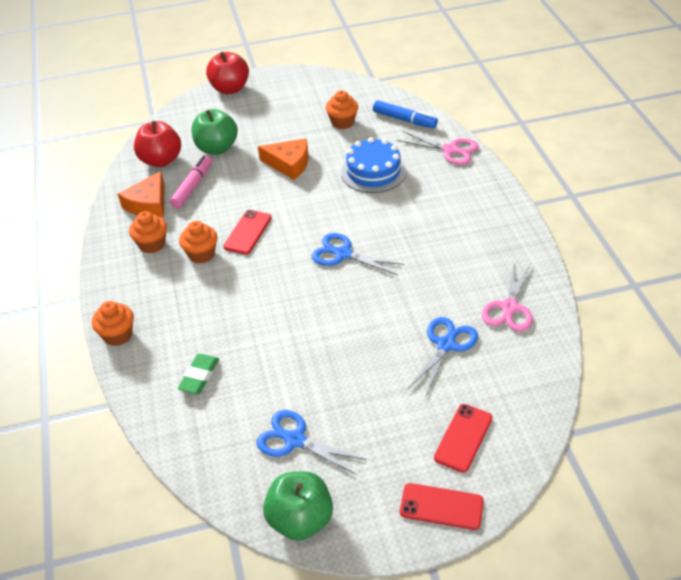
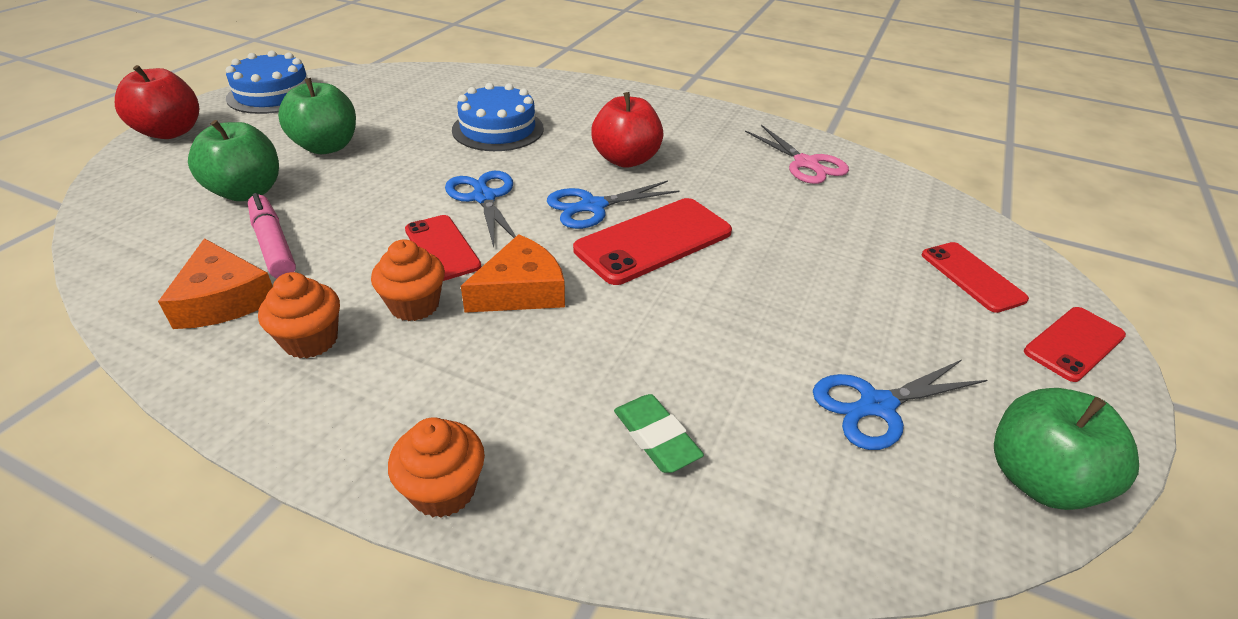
camera: 55 degrees left, 5 degrees down
(161, 160) = (165, 243): red apple -> red apple (626, 160)
(279, 137) = (326, 147): none -> green apple
(289, 164) = (384, 164): orange cheese -> orange cheese (521, 290)
(300, 83) = (273, 94): none -> blue cake
(339, 294) = (654, 241): none -> red phone
(342, 122) = (389, 106): orange cupcake -> none
(404, 120) = (457, 81): blue marker -> none
(446, 345) = (819, 219): blue scissors -> blue scissors (484, 198)
(450, 150) = (544, 85): pink scissors -> none

